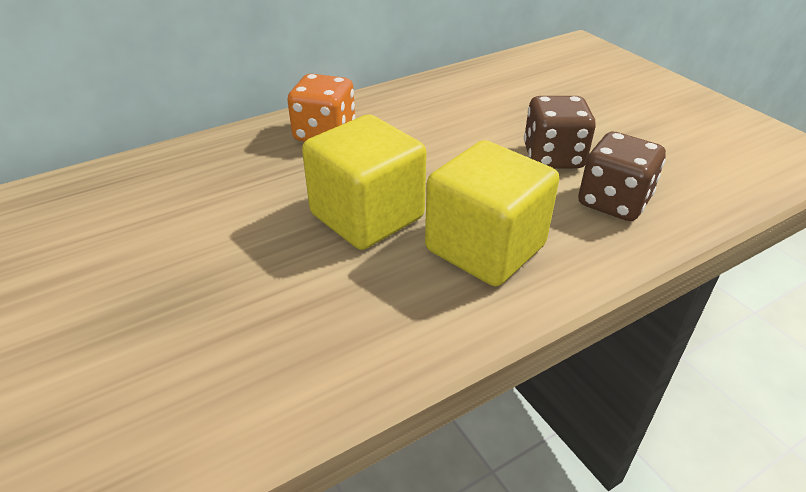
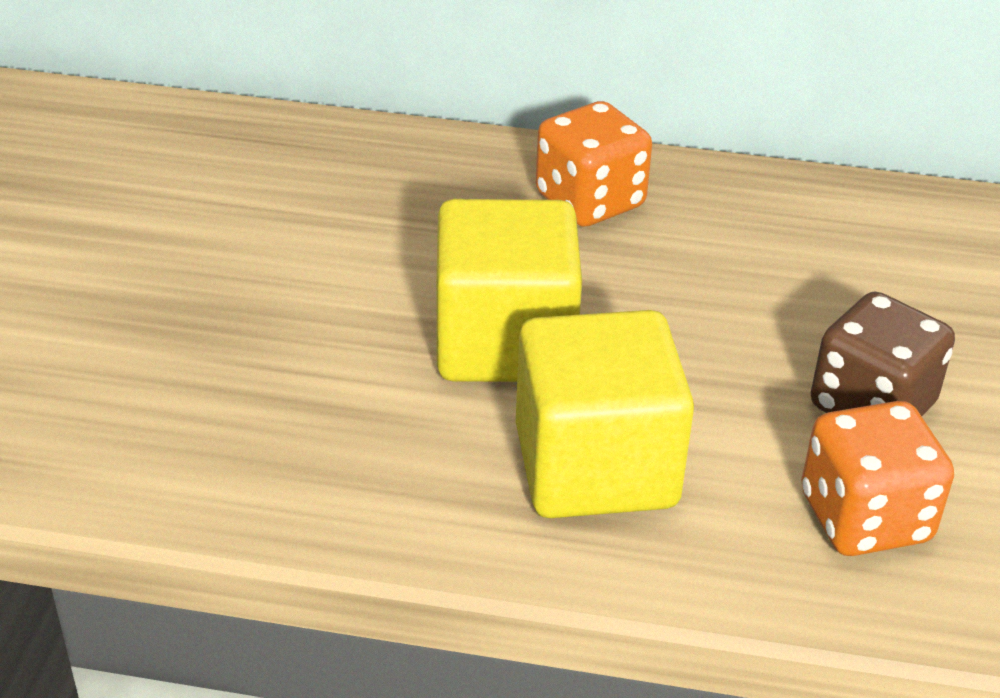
camera: 40 degrees right, 0 degrees up
(613, 202) = (864, 518): brown dice -> orange dice

